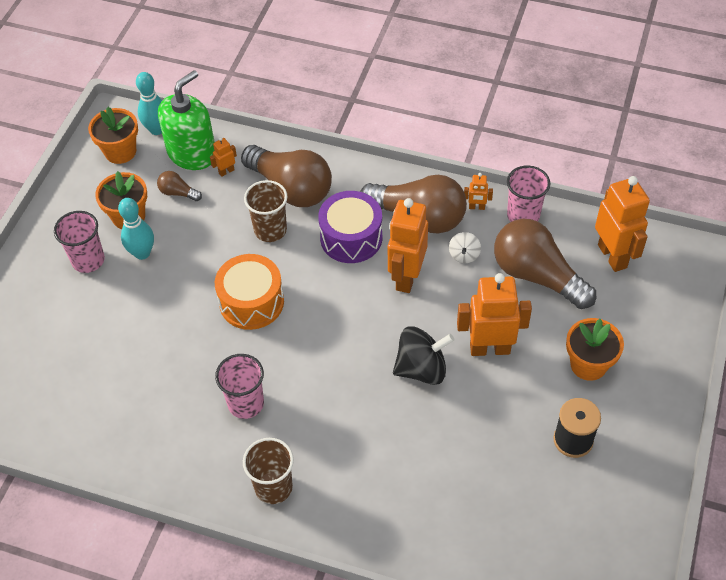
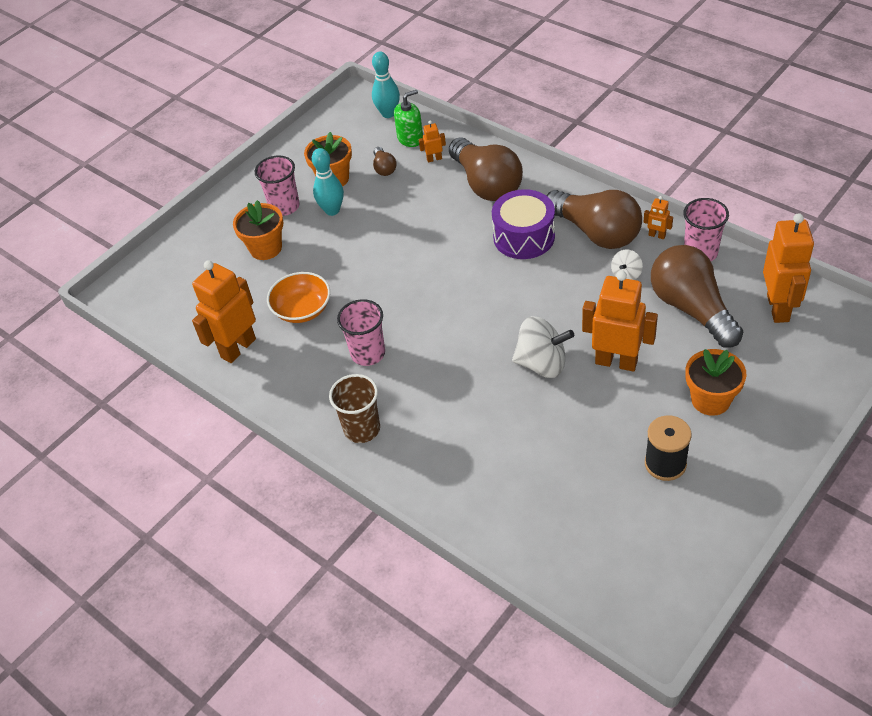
camera: 25 degrees right, 5 degrees down
(120, 151) = (349, 125): orange flower pot -> orange flower pot (266, 248)
(157, 373) = (302, 309): none -> orange bowl
(178, 193) = (384, 168): brown light bulb -> brown light bulb turned 150 degrees counterclockwise
(192, 153) = (410, 138): green soap dispenser -> green soap dispenser, size x0.59
(251, 302) = (409, 271): orange drum -> none
(270, 230) = (452, 215): brown cup -> none
(406, 277) = (561, 281): orange robot -> orange robot (238, 348)
(421, 369) = (542, 363): black spinning top -> white spinning top

